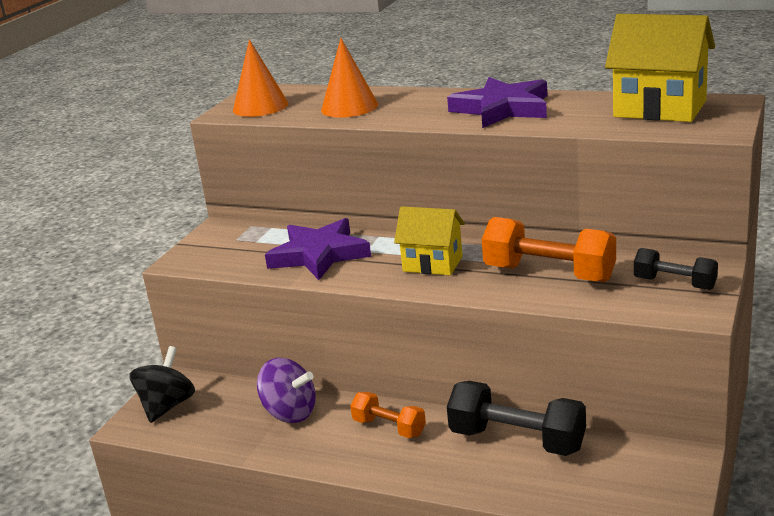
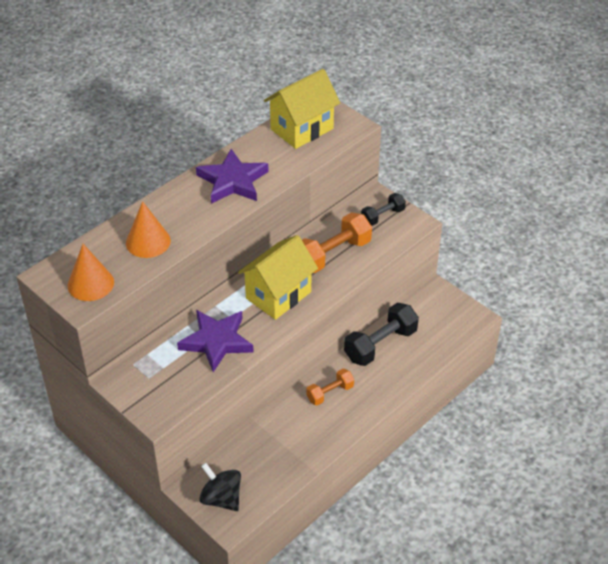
camera: 70 degrees left, 20 degrees up
(290, 413) = (280, 435): purple spinning top -> none
(432, 264) = (278, 295): yellow house -> yellow house, size x1.53

